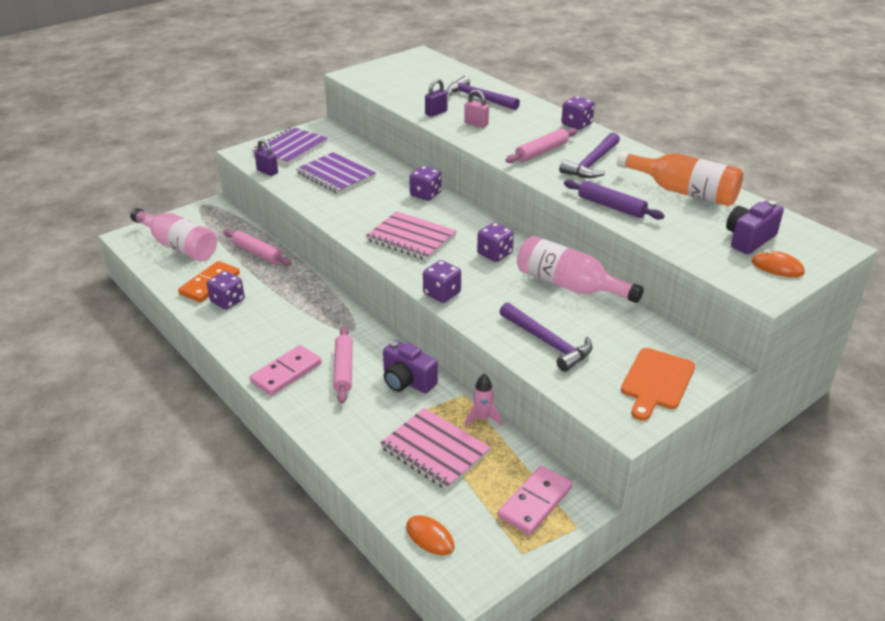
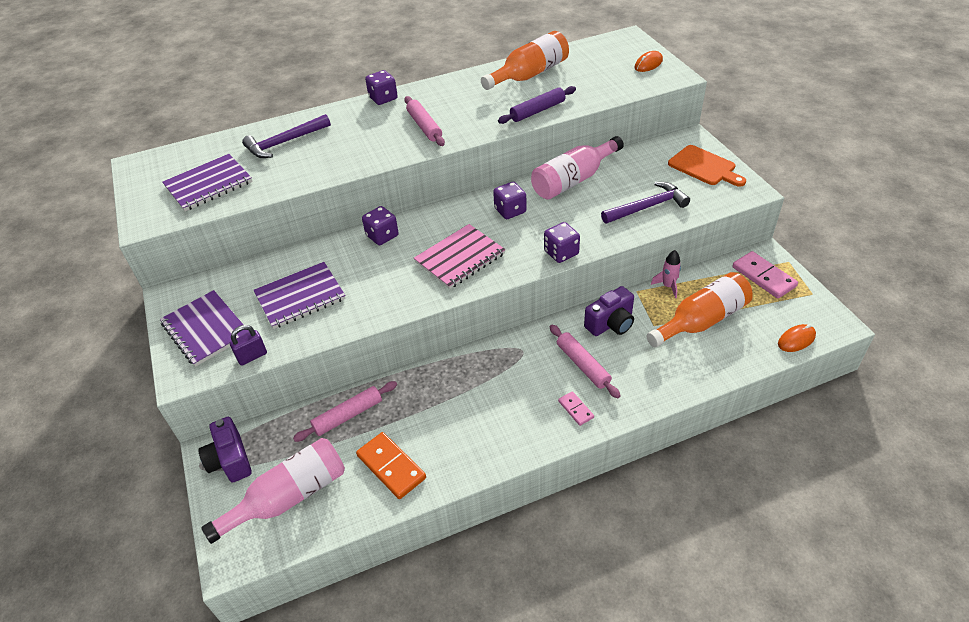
camera: 70 degrees left, 10 degrees up
(227, 301) = (433, 451): purple dice -> none
(286, 372) = (575, 409): pink domino -> pink domino, size x0.54
(343, 369) = (583, 365): pink rolling pin -> pink rolling pin turned 45 degrees clockwise
(406, 84) = (208, 184): none -> purple notebook
(435, 450) = (701, 320): pink notebook -> orange bottle
(436, 113) = (298, 174): purple padlock -> none
(476, 124) = (342, 153): pink padlock -> none
(592, 163) = (461, 105): purple hammer -> none
(749, 239) = (608, 65): purple camera -> purple camera (230, 460)

